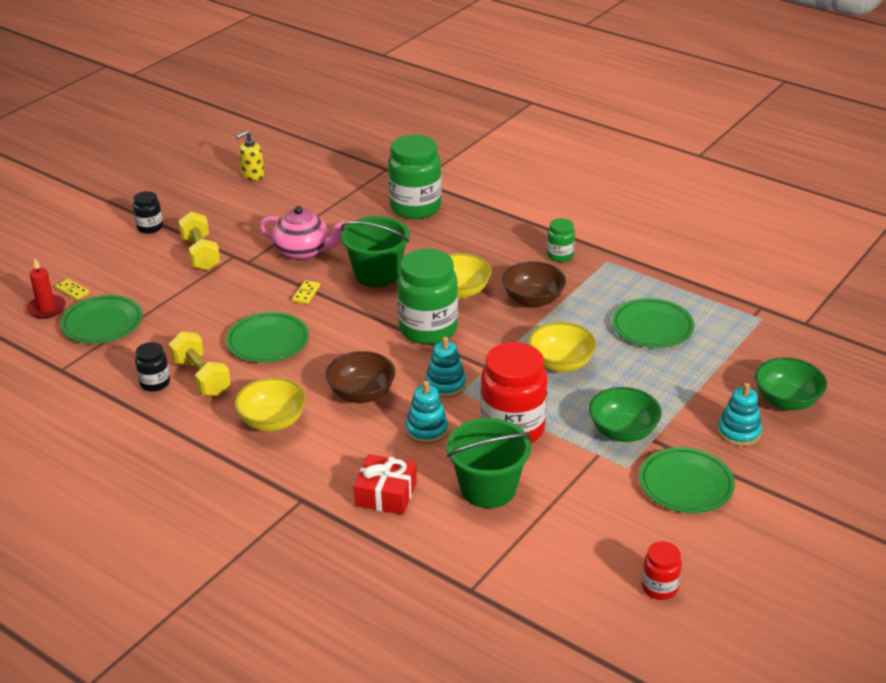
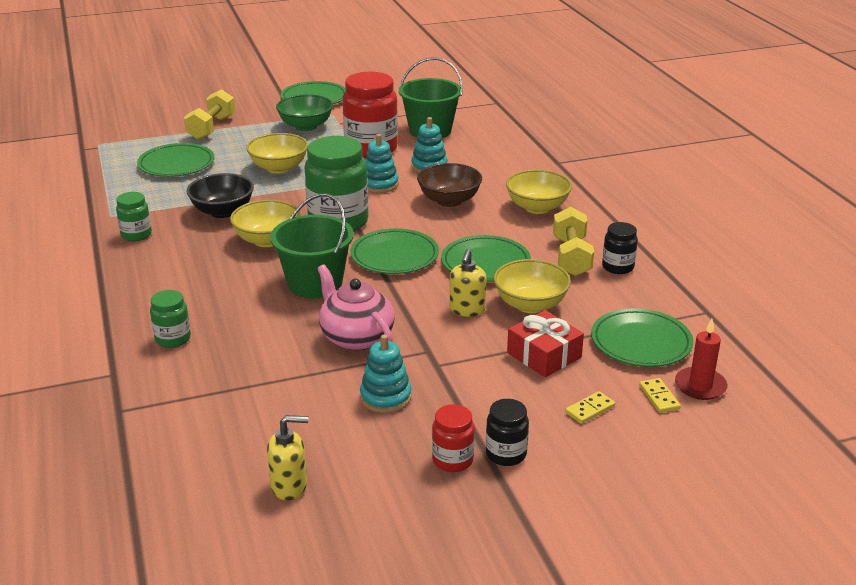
camera: 145 degrees left, 5 degrees down
(201, 254) = (471, 384): yellow dumbbell -> yellow dumbbell (211, 128)
(204, 320) = (530, 305): none -> yellow bowl
(247, 298) = (467, 310): none -> yellow soap dispenser
(306, 294) = (404, 291): yellow domino -> yellow domino (590, 409)
(346, 318) = (394, 256): none -> green plate
(386, 494) = (498, 148): red gift -> red gift (544, 355)
(415, 207) = (173, 339): green jar -> green jar, size x0.50
(533, 300) = (222, 211): brown bowl -> black bowl
(659, 588) = (397, 76): red jar -> red jar (452, 460)
(739, 432) = (241, 105): turquoise stacking toy -> turquoise stacking toy (385, 397)
(786, 401) = (184, 107): green bowl -> none

